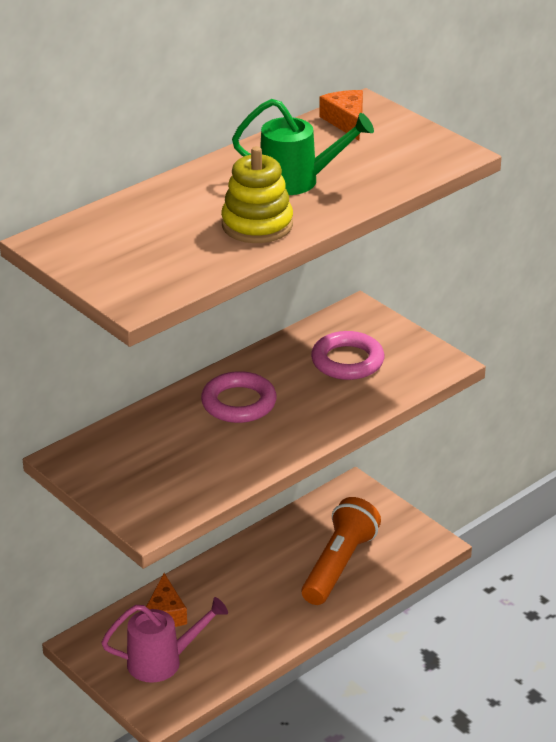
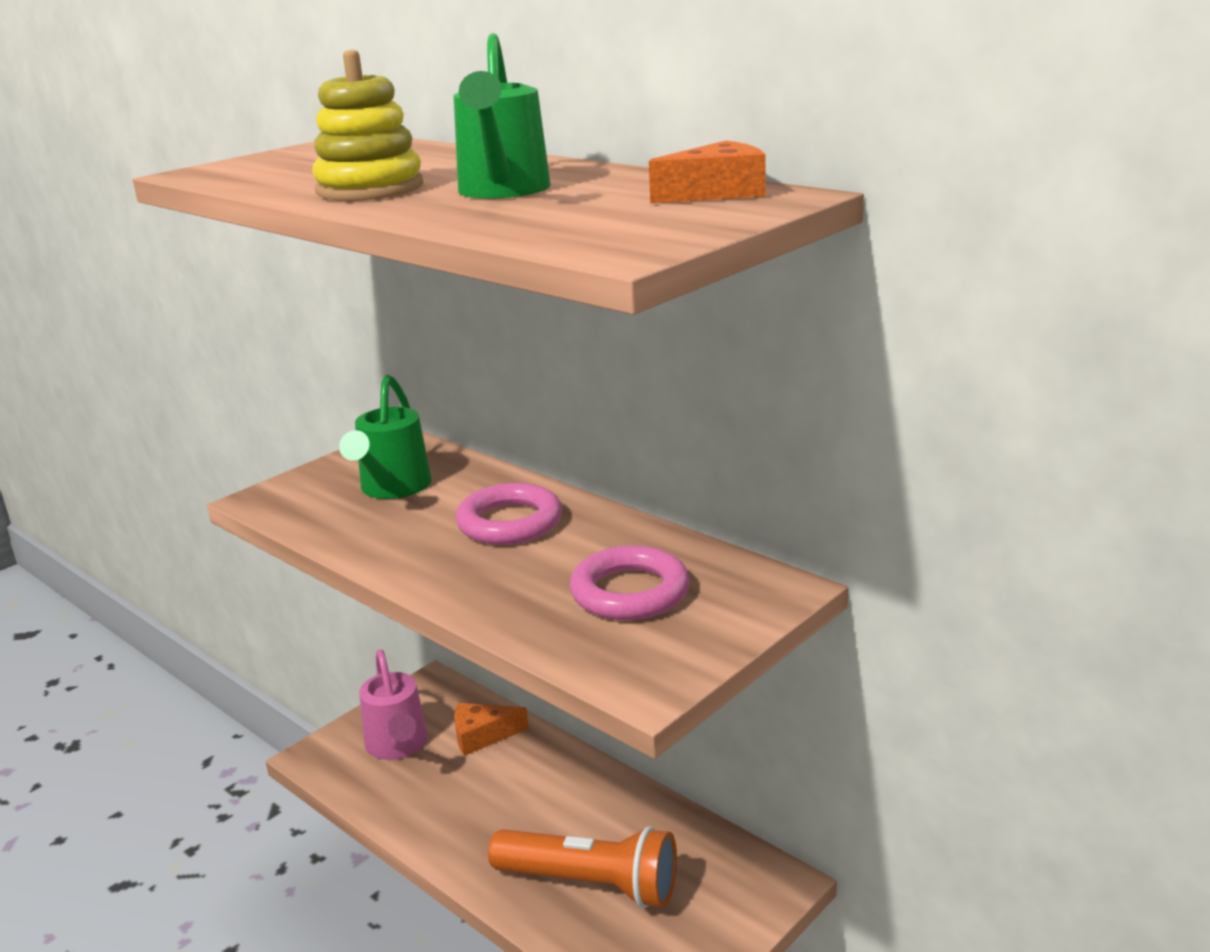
camera: 85 degrees right, 10 degrees down
(159, 457) = (392, 488): none -> green watering can

